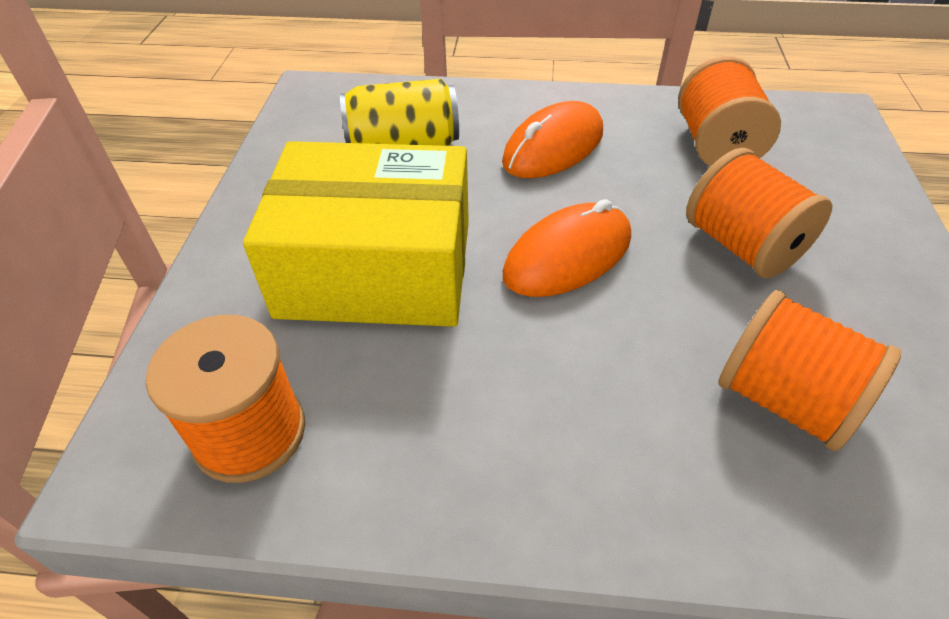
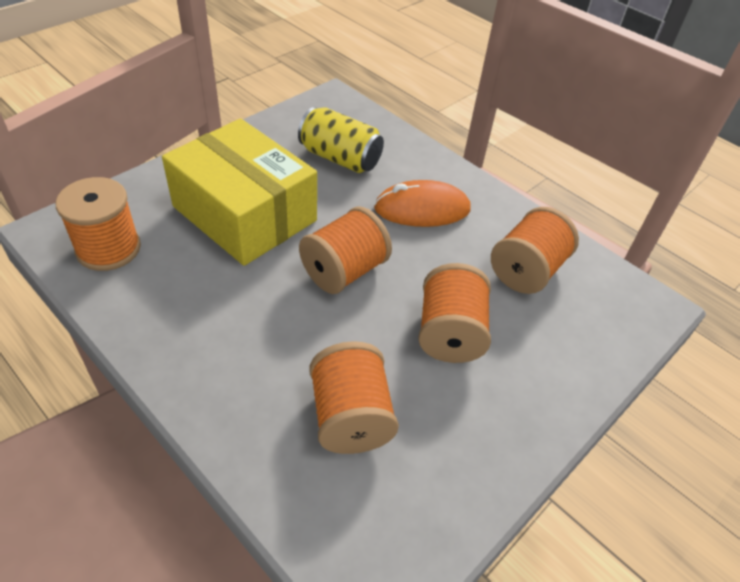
camera: 35 degrees right, 0 degrees up
(568, 256) = (344, 271): orange mouse -> orange spool

